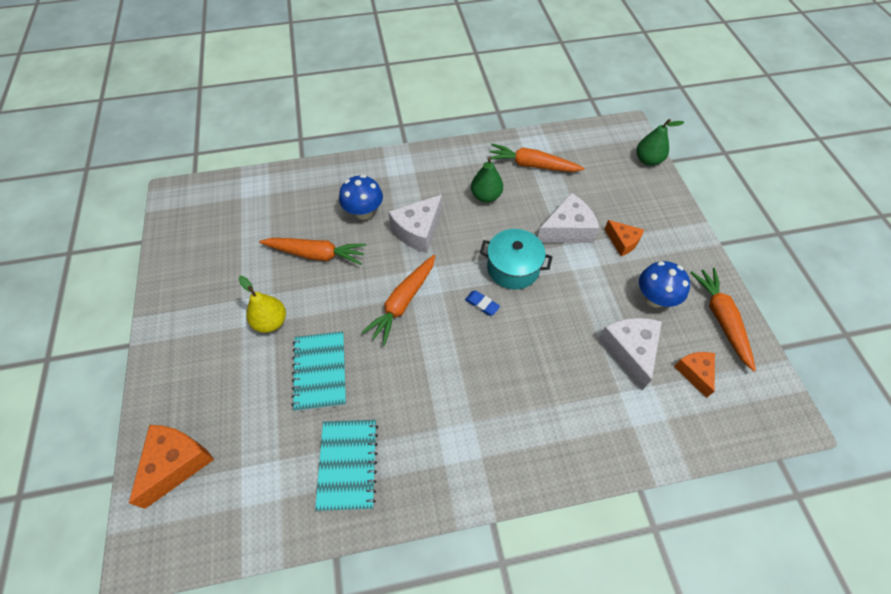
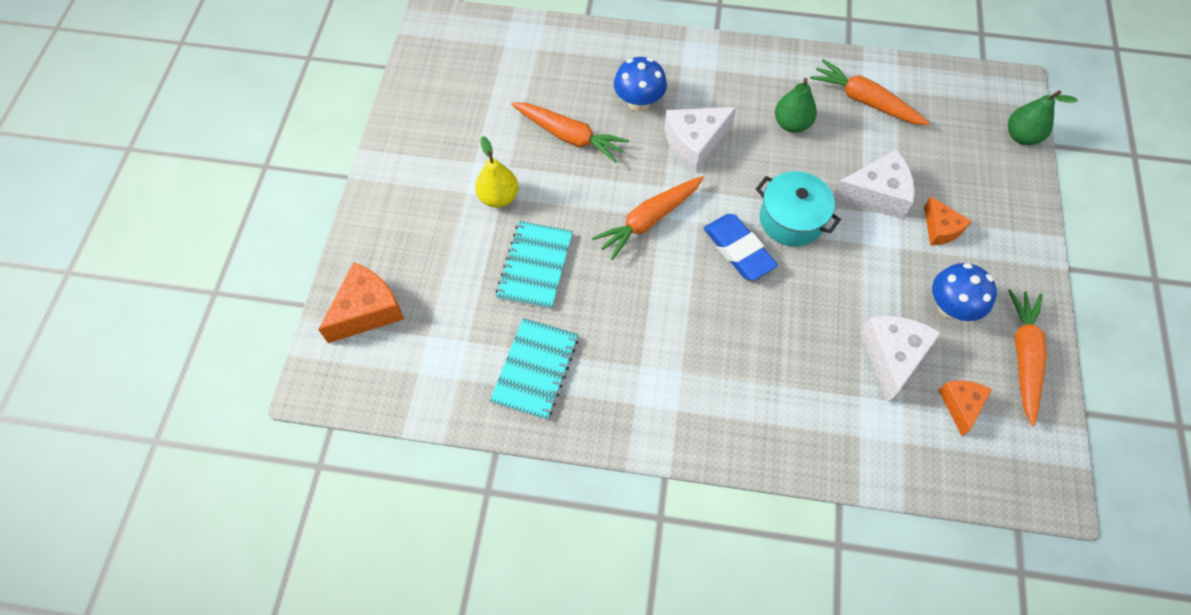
camera: 20 degrees right, 5 degrees up
(482, 304) = (738, 250): blue eraser -> blue eraser, size x1.94

